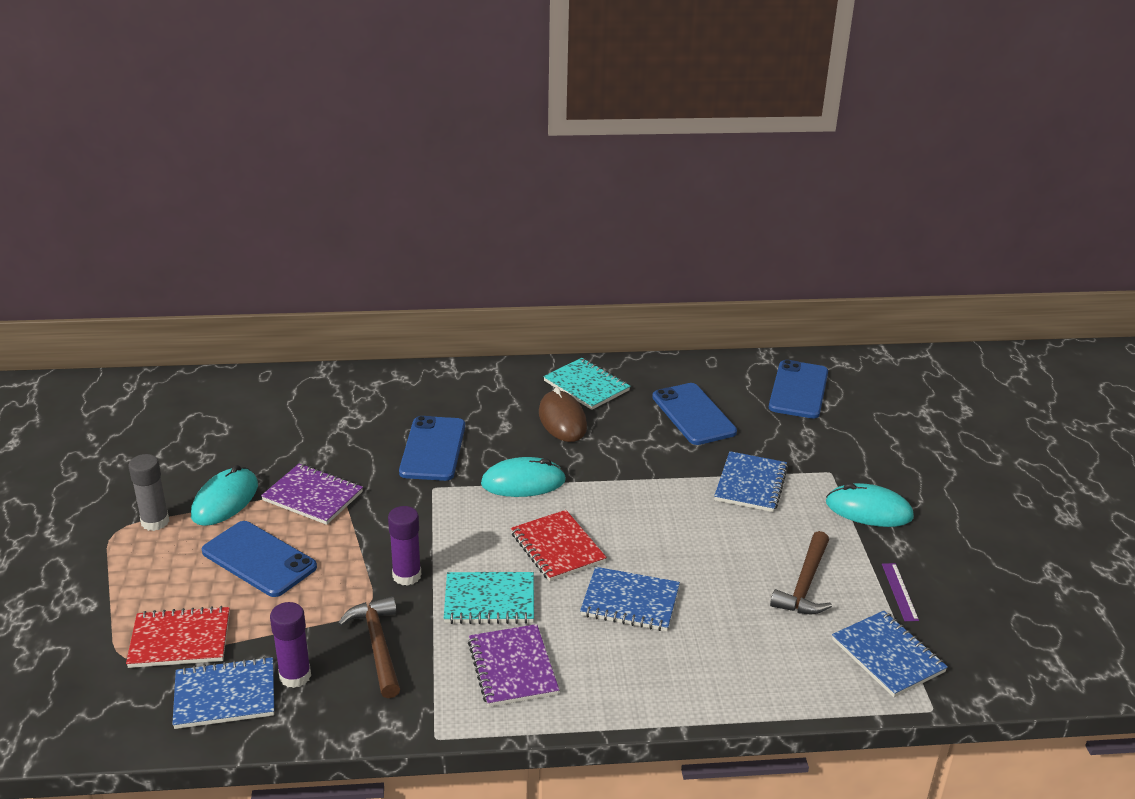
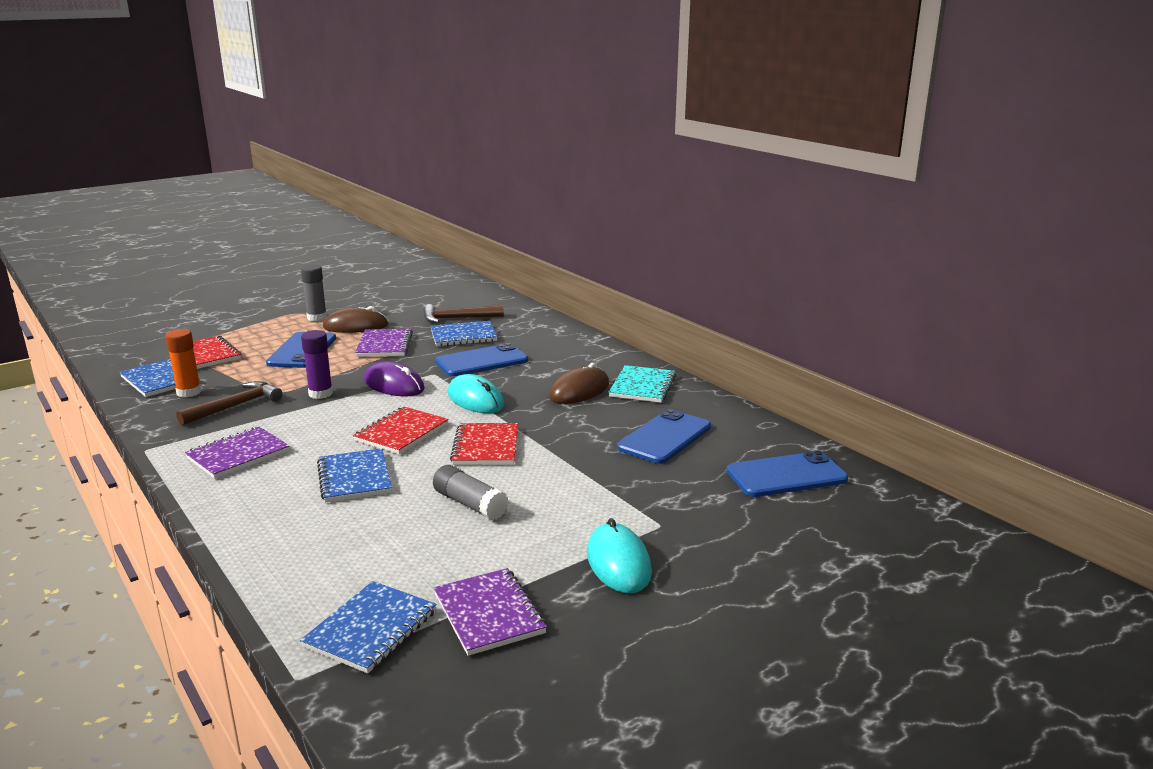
camera: 60 degrees right, 10 degrees down
(225, 500) = (356, 326): turquoise mouse -> brown mouse
(295, 676) = (189, 392): purple glue stick -> orange glue stick
(435, 521) = (394, 385): none -> purple mouse
(489, 601) = (313, 426): turquoise notebook -> none
(631, 509) = (485, 447): none -> red notebook
(731, 550) = (470, 504): none -> grey glue stick
(751, 484) = (587, 489): blue notebook -> blue notebook (463, 336)
(805, 584) = (451, 554): brown hammer -> brown hammer (457, 318)
(900, 591) = (489, 614): purple ruler -> purple notebook

